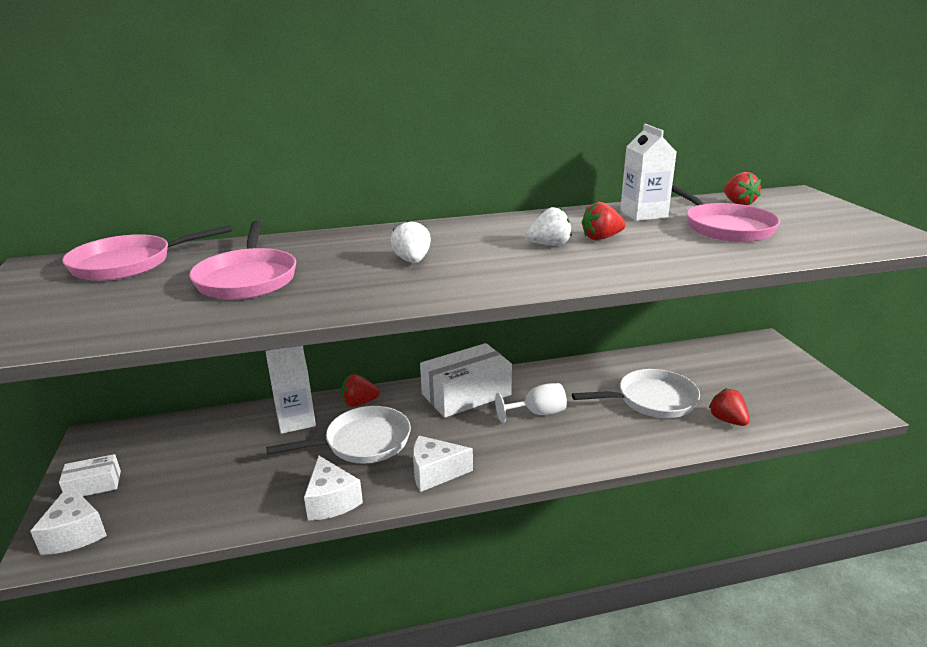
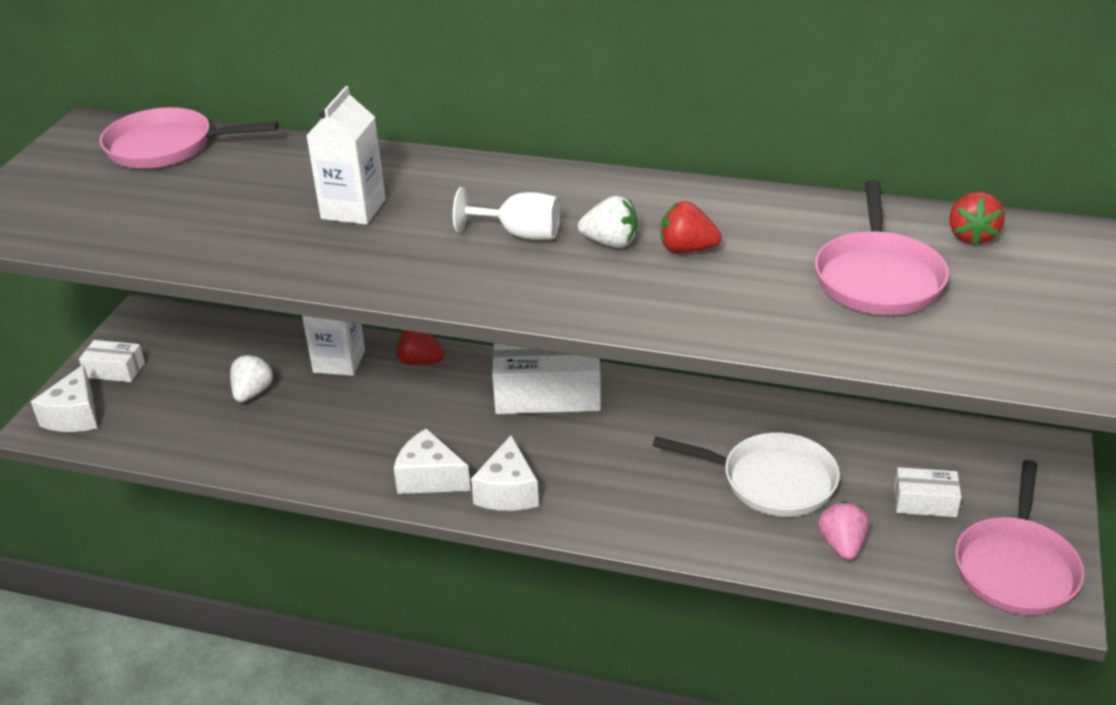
camera: 30 degrees right, 10 degrees up
(247, 278) = (251, 202): pink pan -> pink pan (1016, 567)
(331, 501) = (305, 470): white cheese -> white cheese (507, 492)
(362, 442) = (385, 413): white pan -> none
(412, 261) = (431, 224): white strawberry -> white strawberry (253, 393)
(537, 413) = (608, 447): white goblet -> white goblet (519, 234)
(643, 214) = (803, 220): white carton -> white carton (353, 209)
(727, 420) = (842, 545): red strawberry -> pink strawberry
(740, 384) = (925, 502): none -> white box

